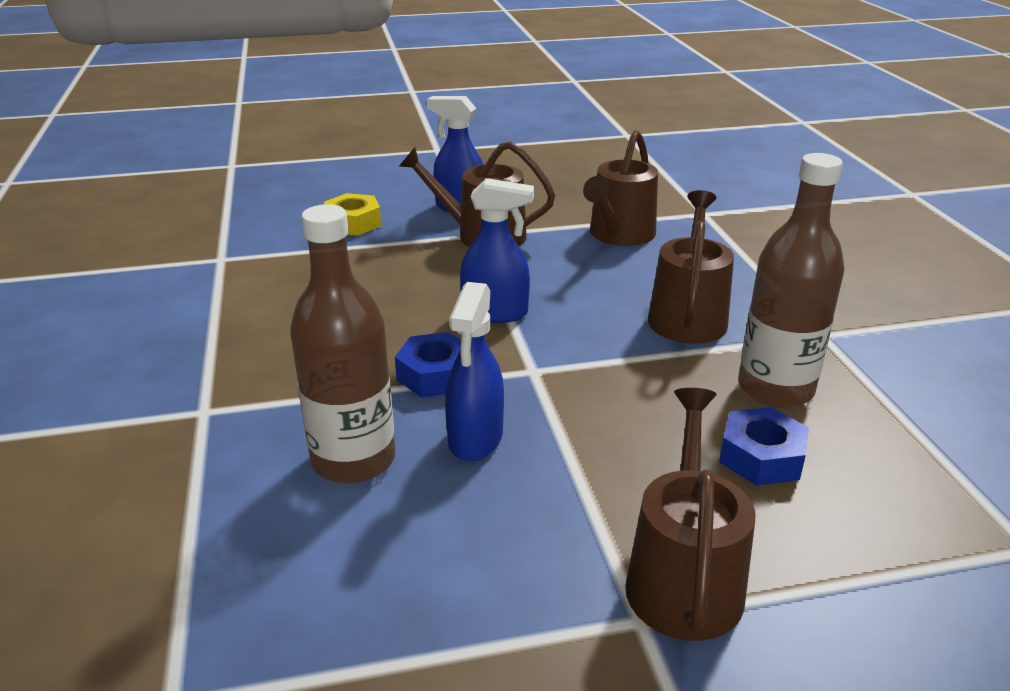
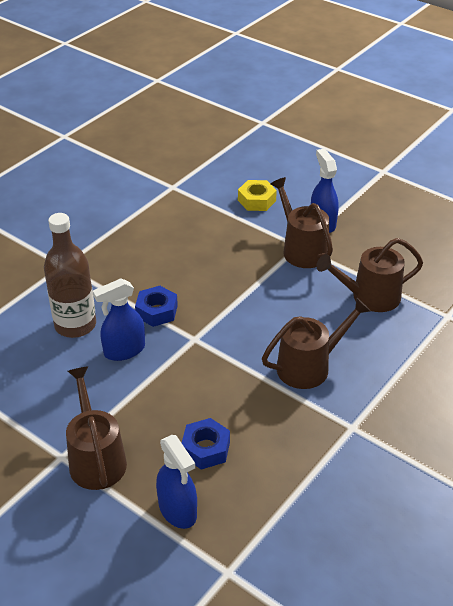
camera: 50 degrees right, 10 degrees up
(495, 313) = (230, 299): blue spray bottle -> blue spray bottle (178, 510)
(684, 578) = (96, 459): brown watering can -> brown watering can turned 75 degrees counterclockwise
(775, 389) = (272, 430): brown bottle -> none

